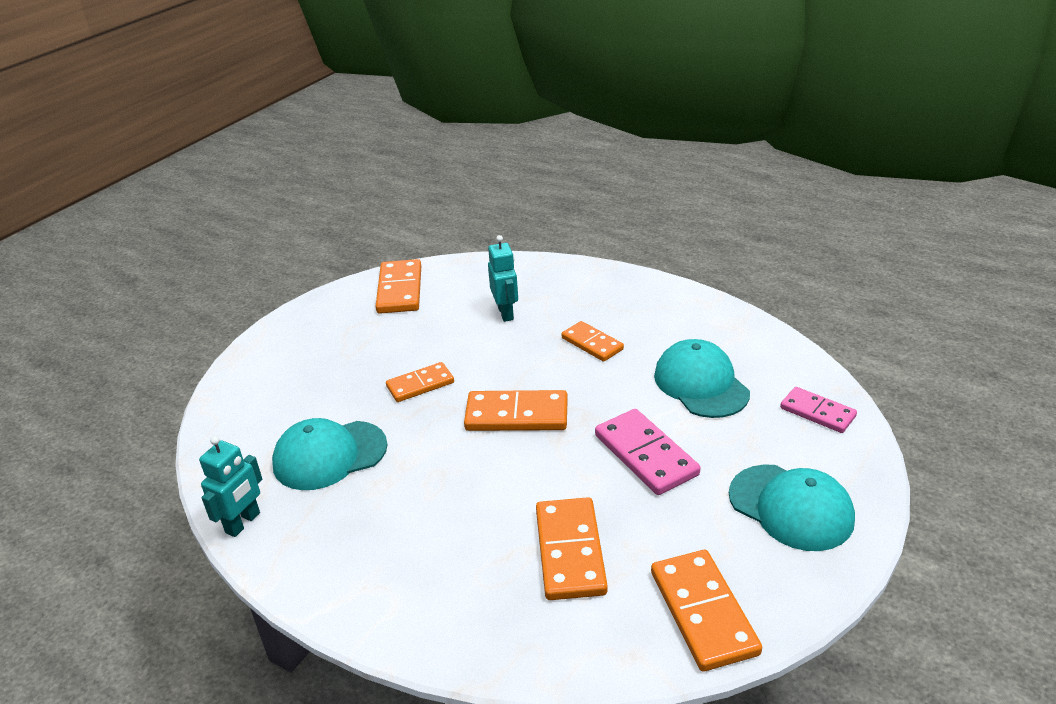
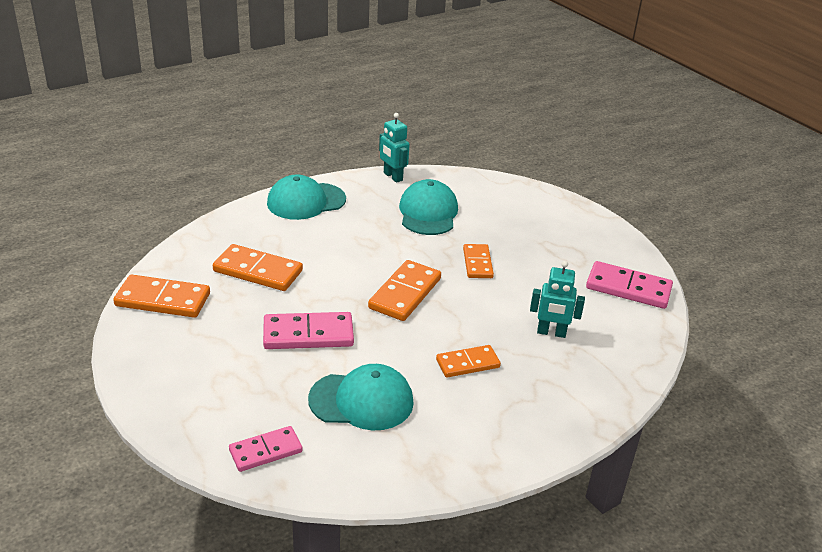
camera: 110 degrees right, 0 degrees up
(400, 290) = (628, 288): orange domino -> pink domino
(791, 507) = (193, 377): turquoise cap -> turquoise cap (306, 201)

